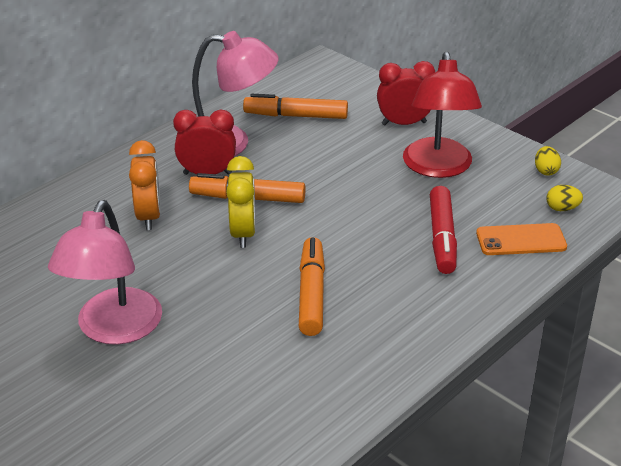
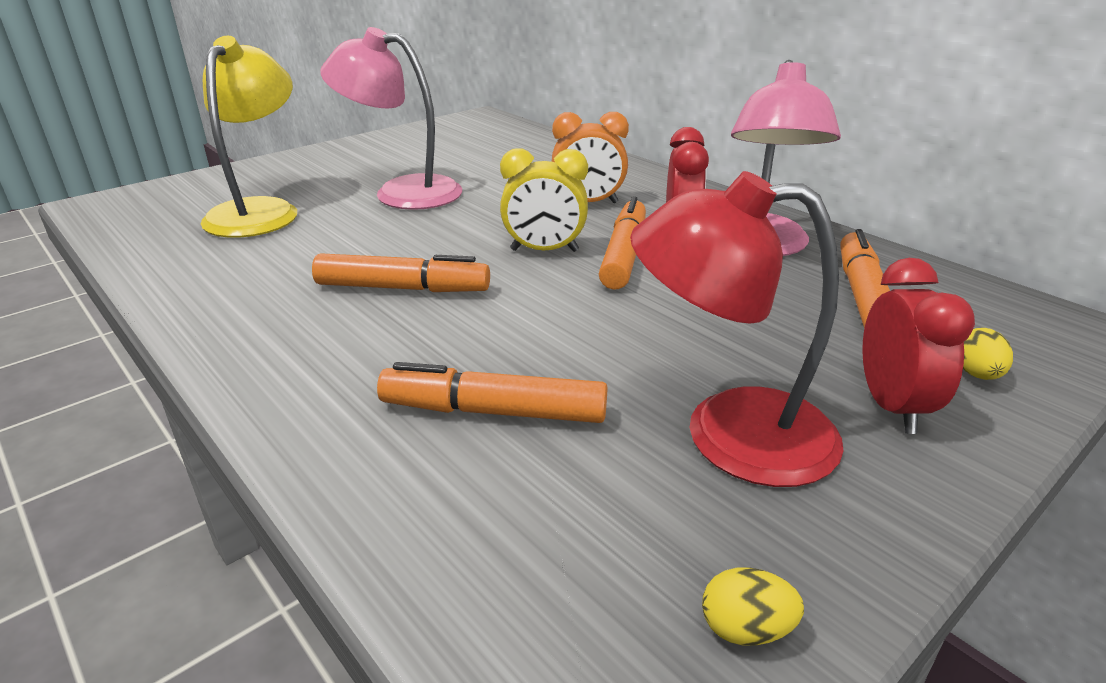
camera: 95 degrees right, 5 degrees down
(161, 420) = (260, 211): none -> yellow lamp
(442, 238) = (493, 411): red marker -> orange marker
(521, 240) = (456, 519): orange phone -> none
(562, 208) = (565, 626): yellow egg -> yellow egg (976, 374)

